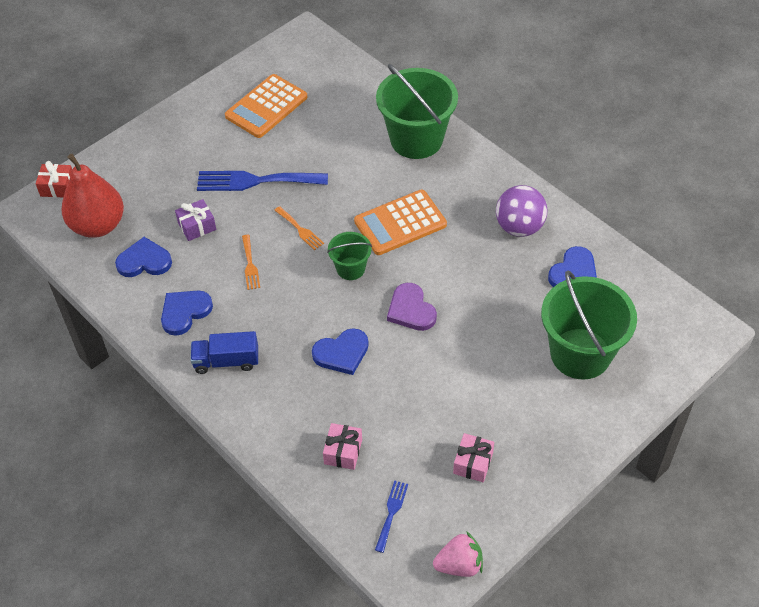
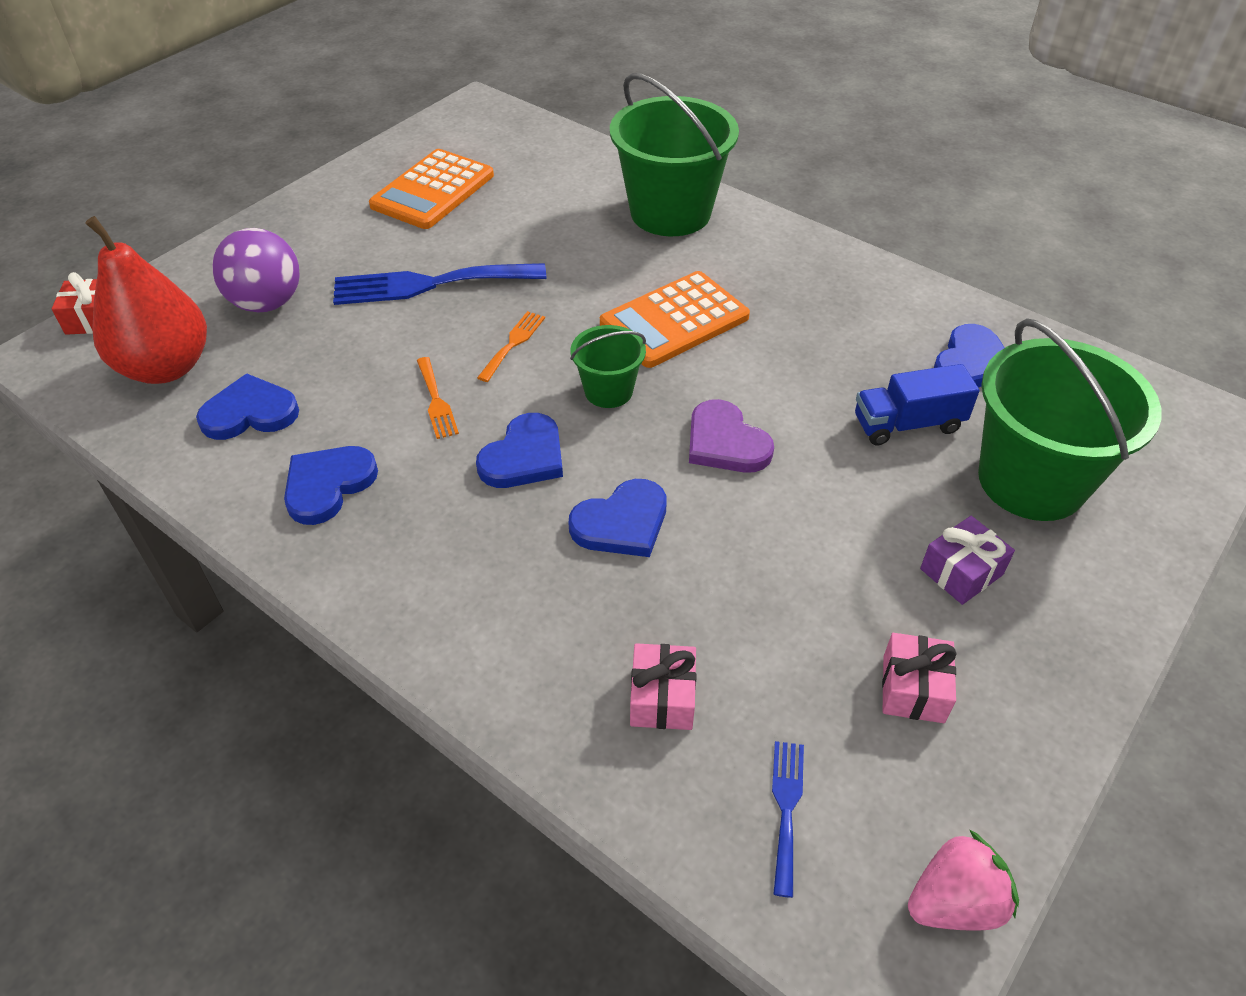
camera: 10 degrees left, 5 degrees down
(197, 226) = (338, 354): purple gift -> purple gift (961, 572)
(226, 361) = (413, 558): blue truck -> blue truck (908, 424)
(295, 306) = (524, 457): none -> blue heart
(300, 229) = (513, 343): orange fork -> orange fork turned 105 degrees counterclockwise
(519, 227) = (863, 310): purple ball -> purple ball (267, 303)

